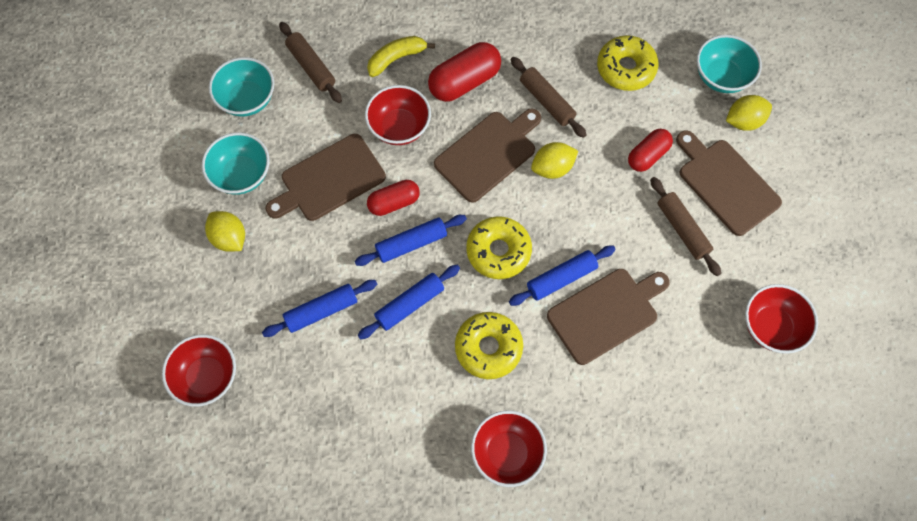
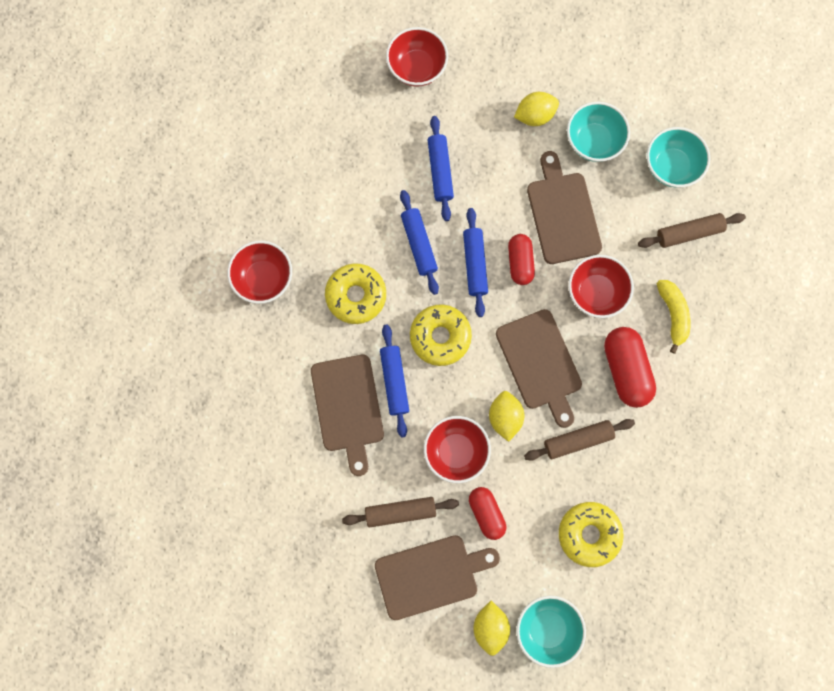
camera: 110 degrees right, 10 degrees up
(771, 326) = (280, 549): red bowl -> red bowl (456, 451)

